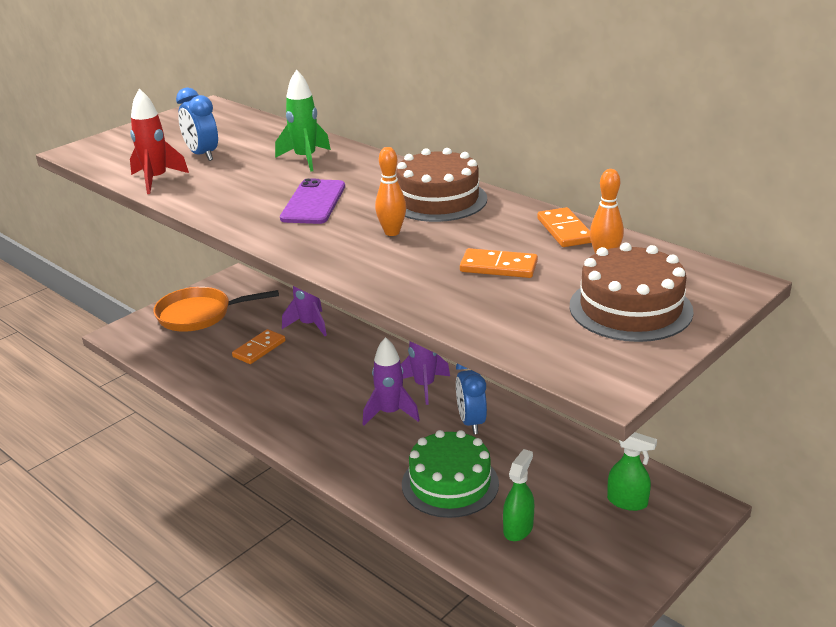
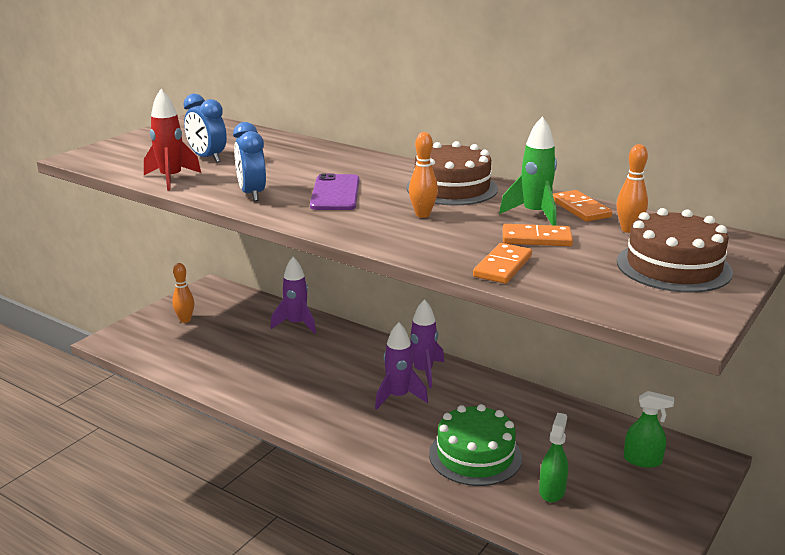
camera: 10 degrees left, 5 degrees down
(199, 315) = (185, 320): orange pan -> orange bowling pin
(259, 349) = (254, 347): orange domino -> orange domino (503, 266)
(305, 159) = (310, 159): green rocket -> green rocket (534, 214)
(471, 422) = (477, 400): blue clock -> blue clock (252, 194)

